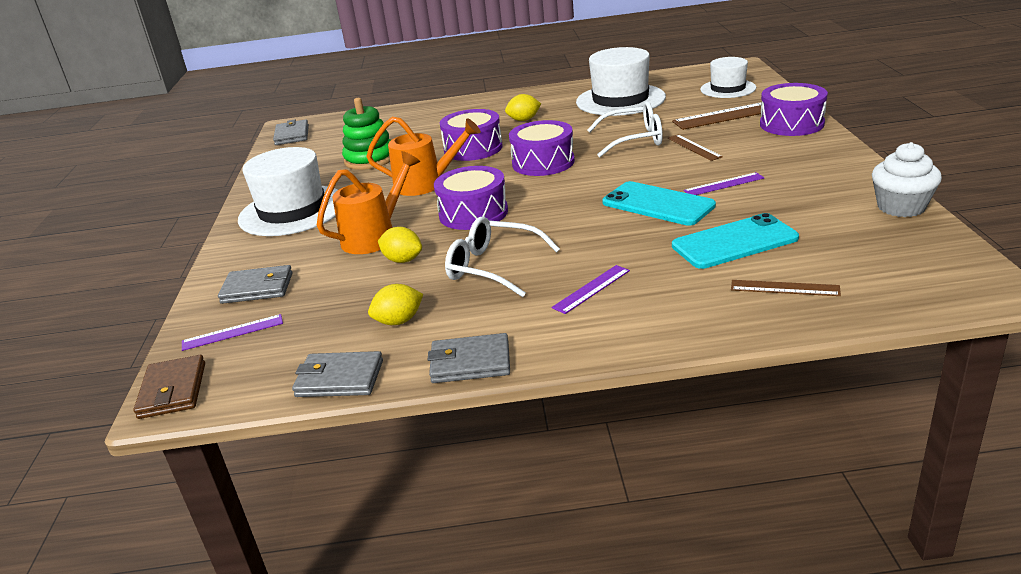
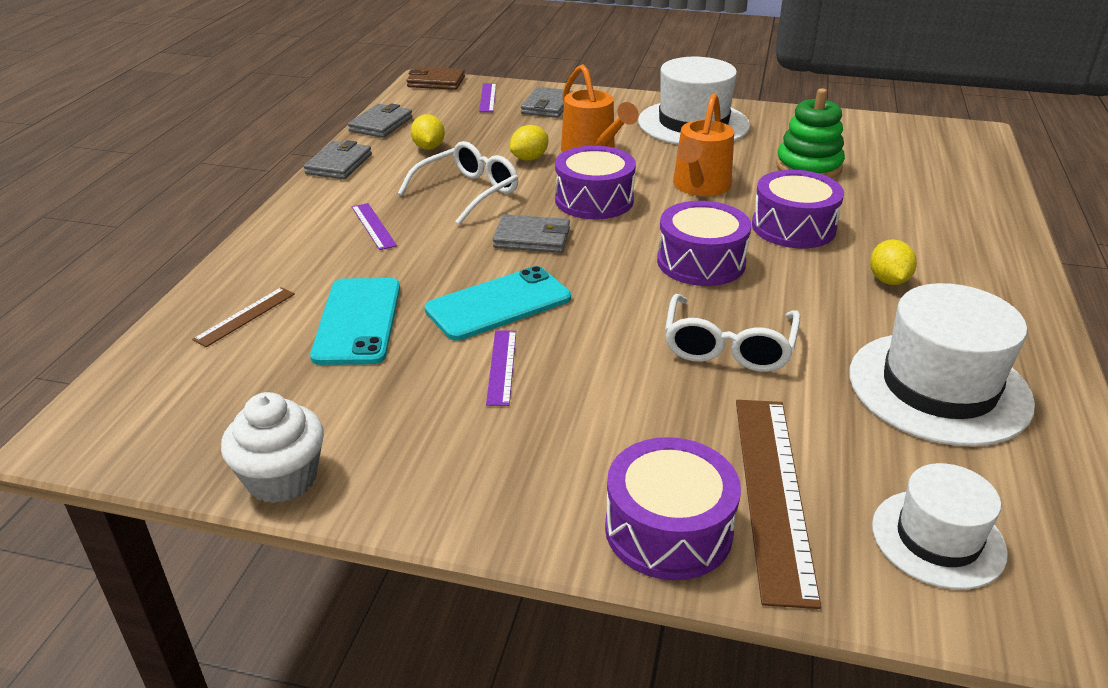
camera: 105 degrees right, 5 degrees up
(292, 135) = (934, 133): grey wallet -> grey wallet (532, 238)
(694, 147) = (651, 387): brown ruler -> none

